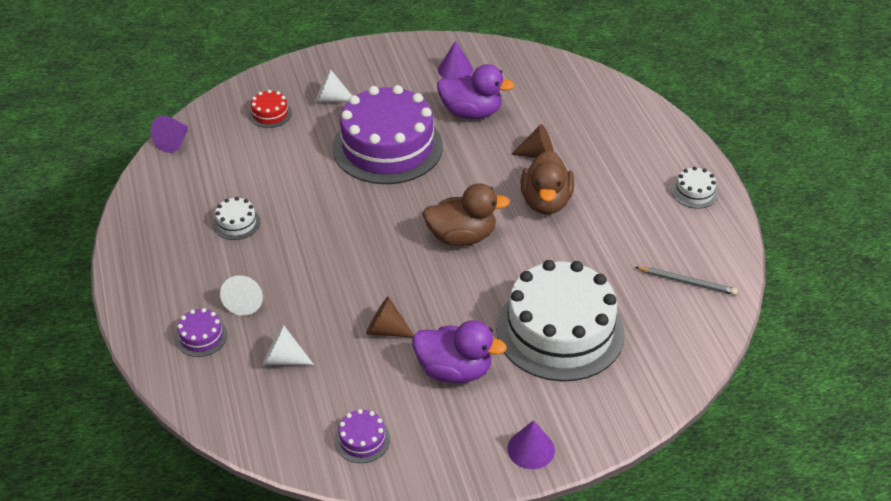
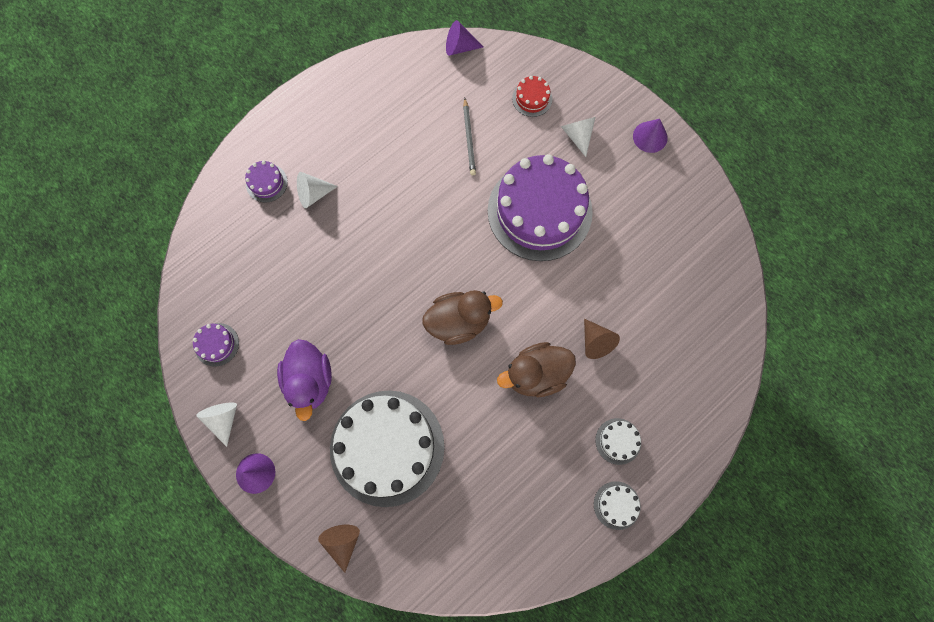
camera: 65 degrees right, 30 degrees up
(236, 223) = (392, 143): white cake -> white cake (618, 441)
(283, 359) = (269, 251): white cone -> white cone (223, 419)
(386, 330) = (329, 310): brown cone -> brown cone (342, 542)
(455, 70) = (676, 219): purple cone -> purple cone (650, 137)
(461, 237) = (459, 322): brown duck -> brown duck turned 75 degrees counterclockwise
(471, 112) = (623, 260): purple duck -> none
(687, 282) = (493, 537): grey pencil -> grey pencil (469, 138)

